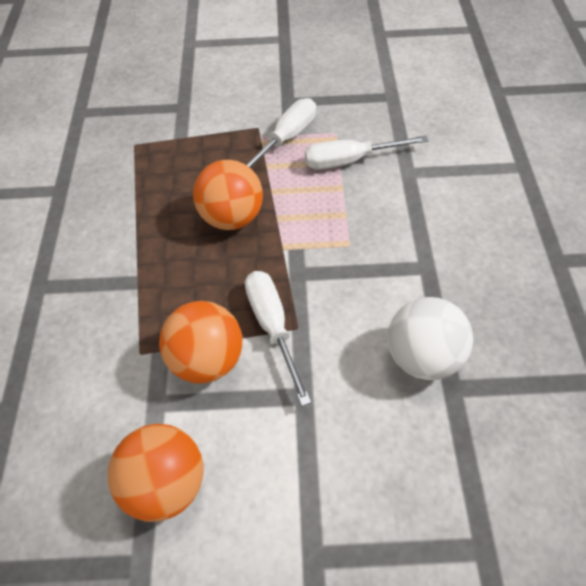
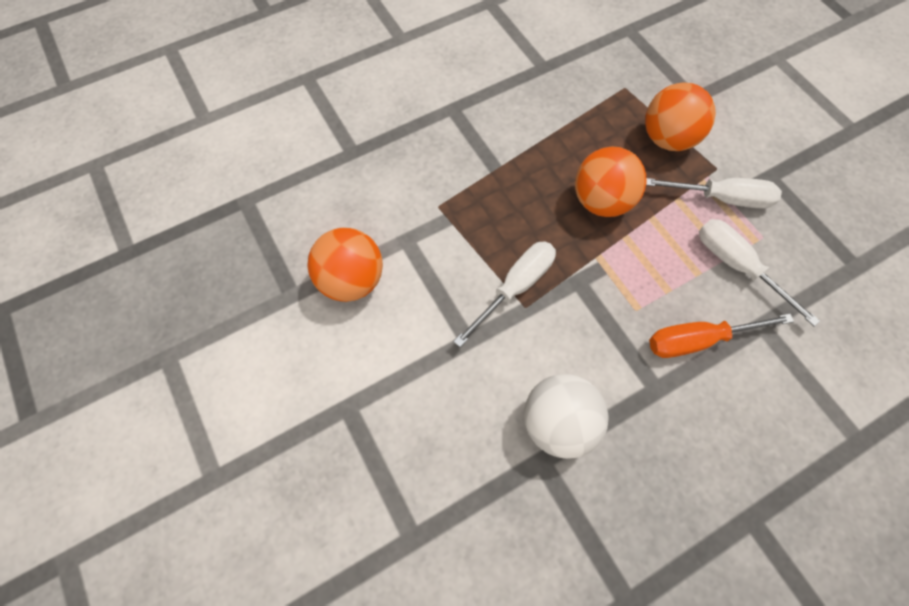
camera: 60 degrees right, 10 degrees up
(207, 360) = (459, 255): orange ball -> orange ball (667, 139)
(399, 217) = (698, 340): none -> orange screwdriver

